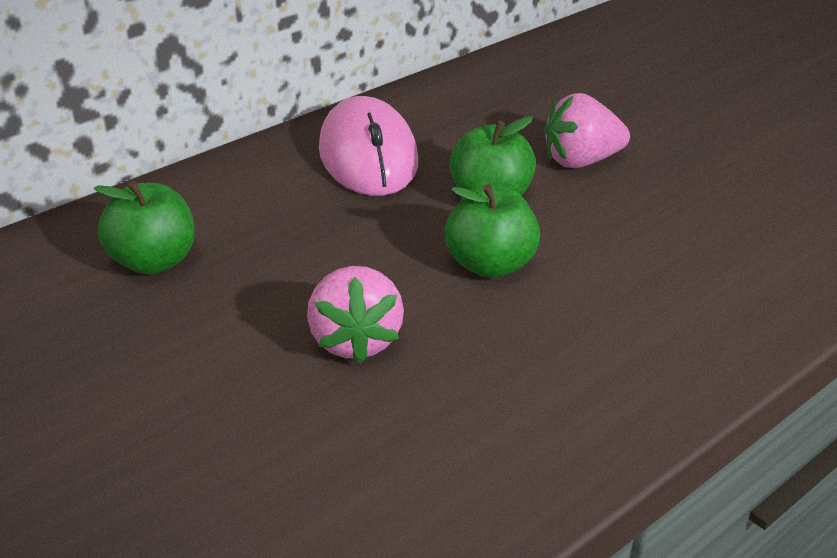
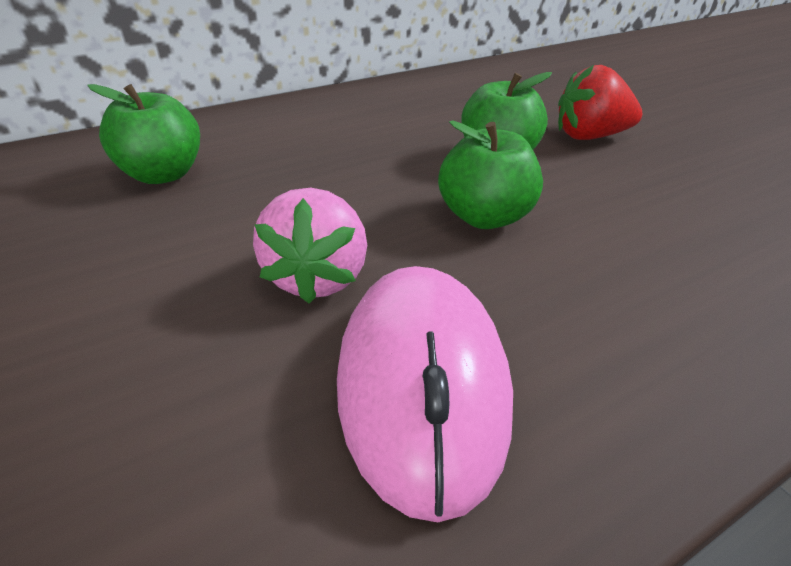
camera: 10 degrees right, 5 degrees up
(368, 156) = (394, 113): pink mouse -> pink mouse (422, 383)
(581, 161) = (589, 136): pink strawberry -> red strawberry

